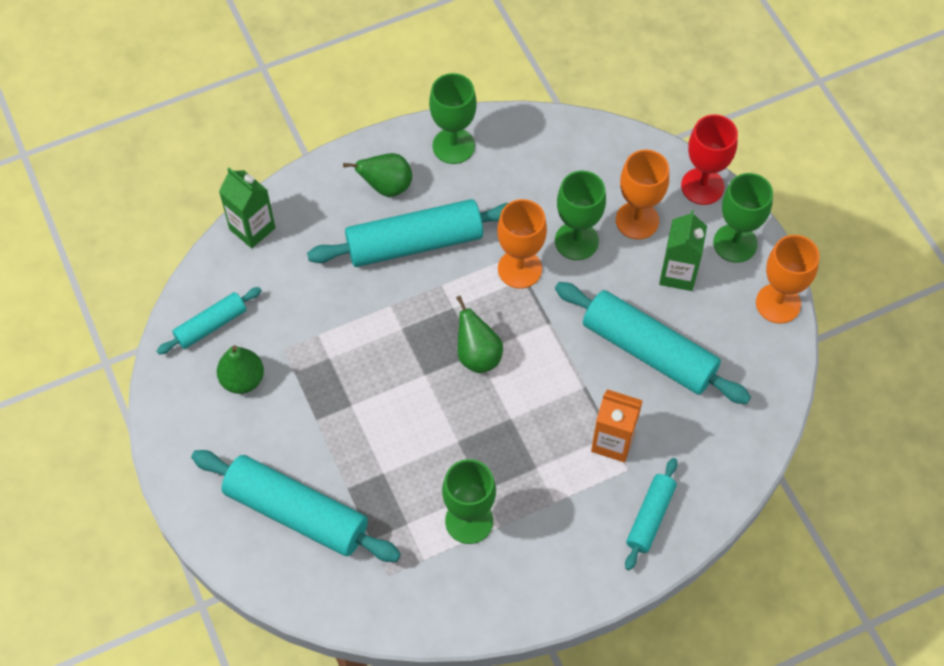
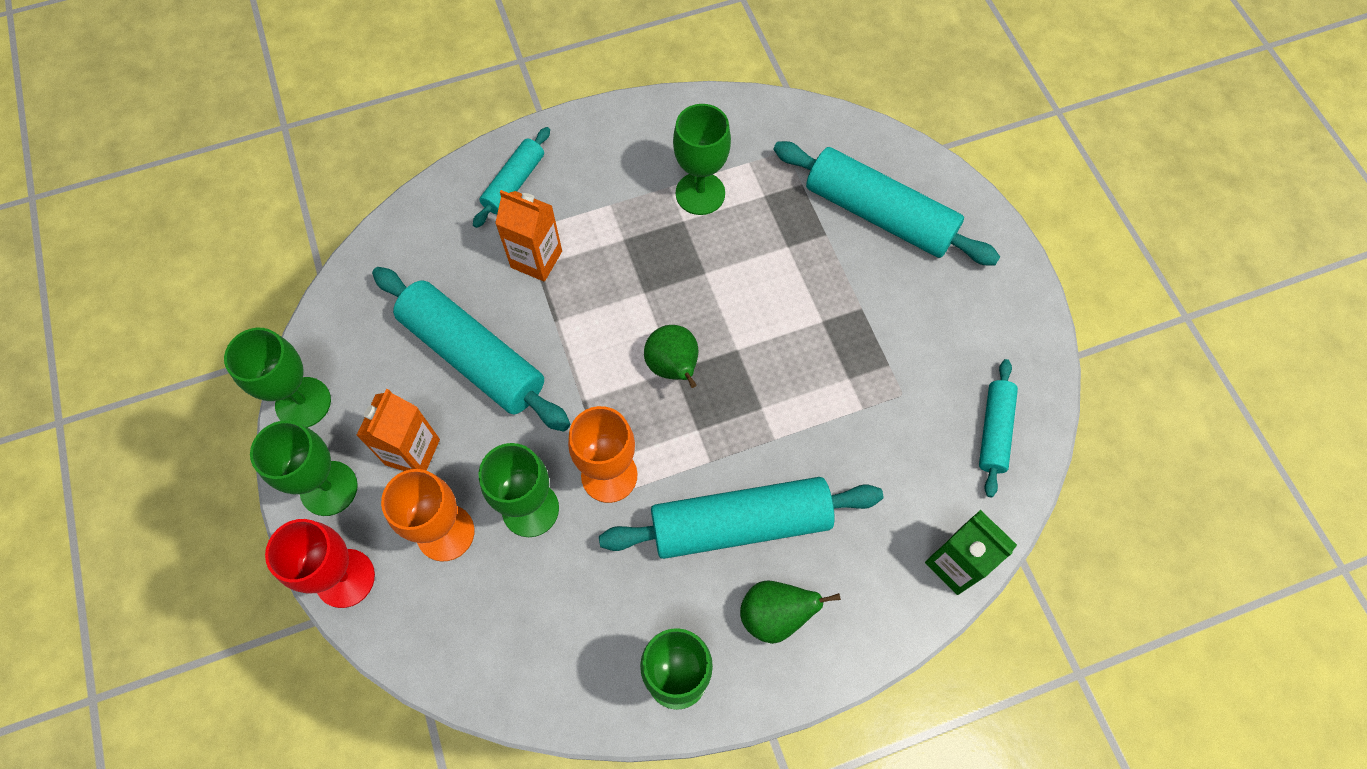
camera: 175 degrees left, 5 degrees up
(211, 325) = (994, 431): turquoise rolling pin -> turquoise rolling pin turned 45 degrees counterclockwise
(242, 380) = (949, 360): green pear -> none
(678, 274) = (412, 452): green carton -> orange carton
(778, 303) = (303, 403): orange goblet -> green goblet

